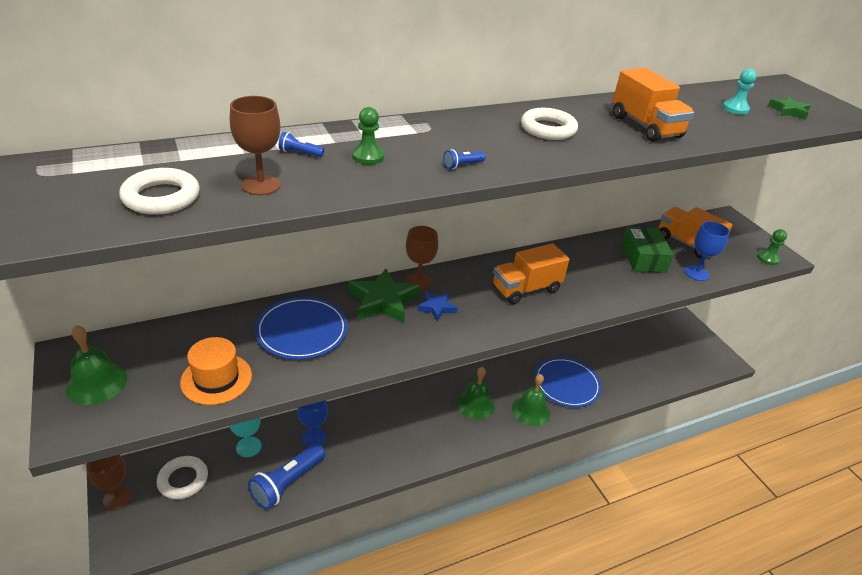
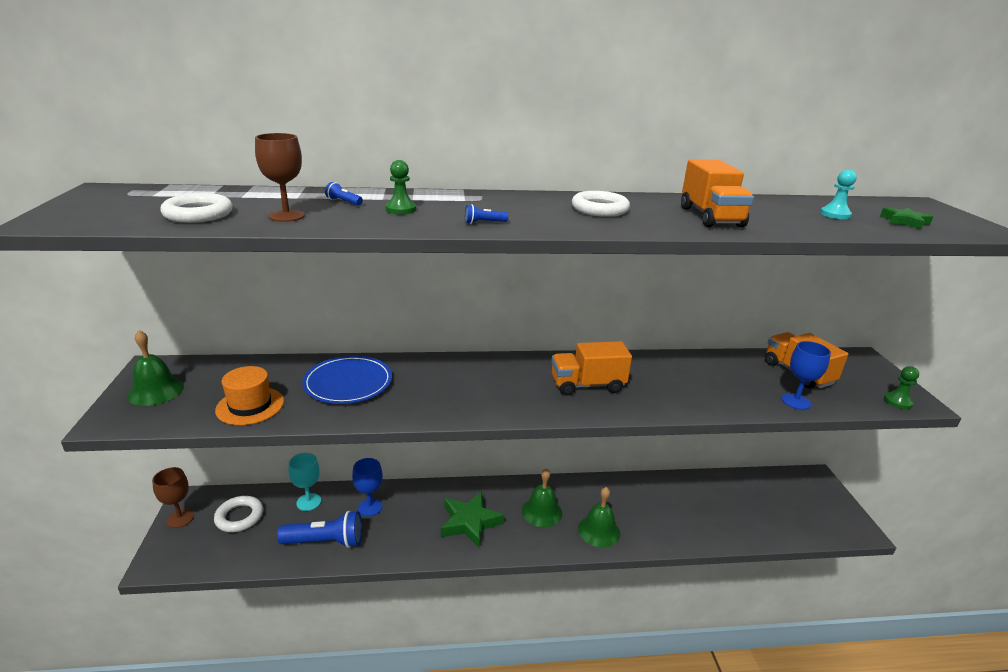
camera: 20 degrees right, 10 degrees down
(287, 483) = (325, 541): blue flashlight -> blue flashlight turned 150 degrees counterclockwise
(383, 301) = (437, 372): green star -> green star (470, 522)
(418, 281) = (481, 362): brown goblet -> none
(437, 308) = (486, 386): blue star -> none
(566, 384) = (650, 513): blue plate -> none
(643, 258) = (736, 378): green box -> none

